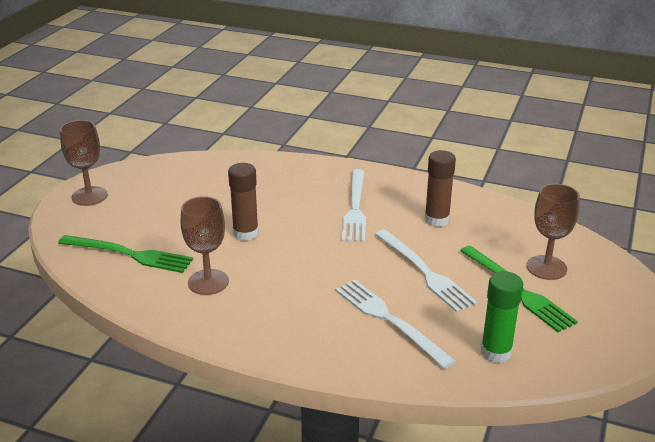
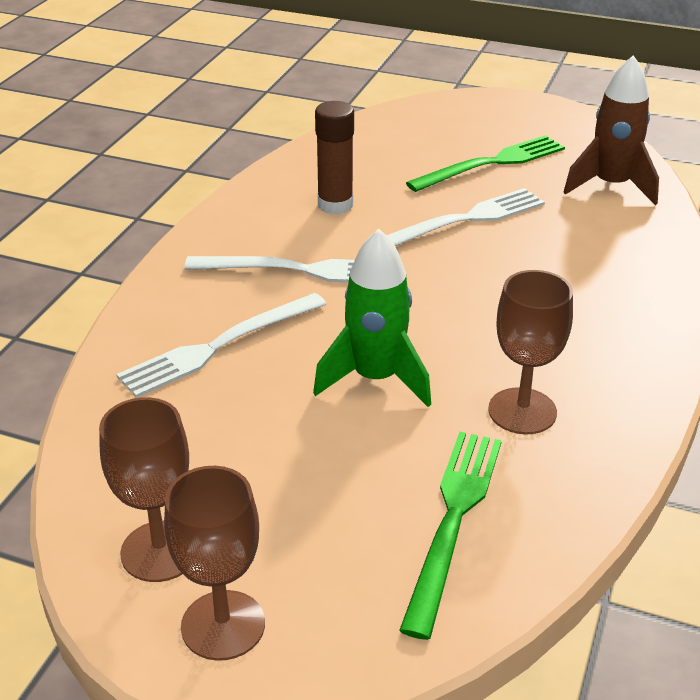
camera: 90 degrees left, 5 degrees up
(245, 233) = (375, 379): brown glue stick -> green rocket
(389, 320) = (573, 249): white fork -> white fork (219, 346)
(496, 352) = (611, 186): green glue stick -> brown rocket
(546, 267) = (443, 143): brown goblet -> brown goblet (160, 551)

